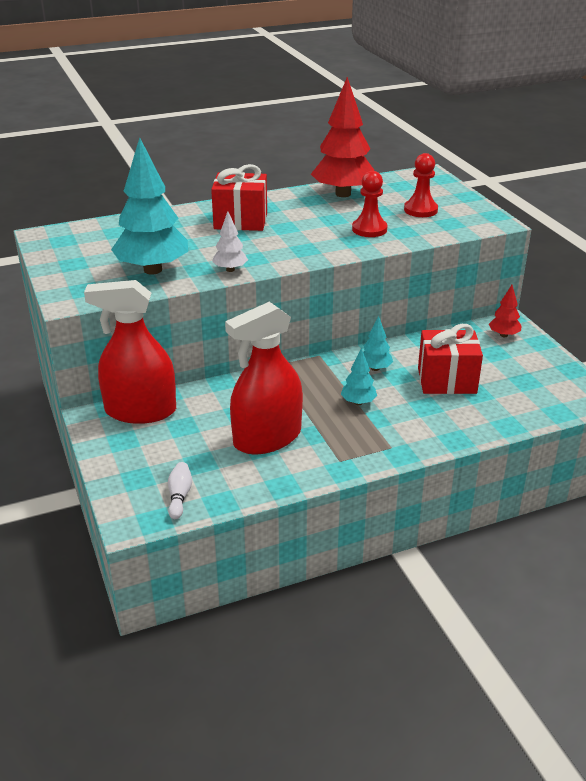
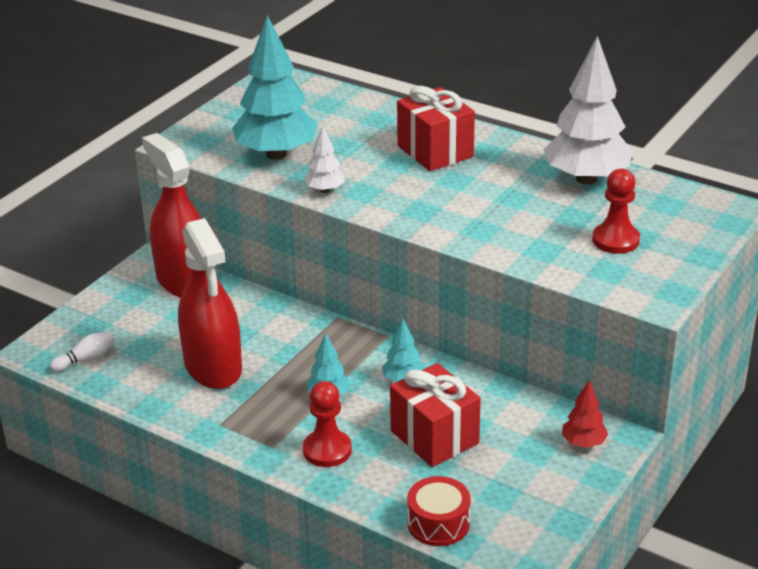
camera: 55 degrees right, 0 degrees up
(267, 438) = (213, 367): red spray bottle -> red spray bottle turned 135 degrees counterclockwise
(343, 194) = (586, 179): red tree -> white tree
(369, 229) = (518, 228): red pawn -> red pawn (327, 450)
(535, 413) = (438, 523): none -> red drum

